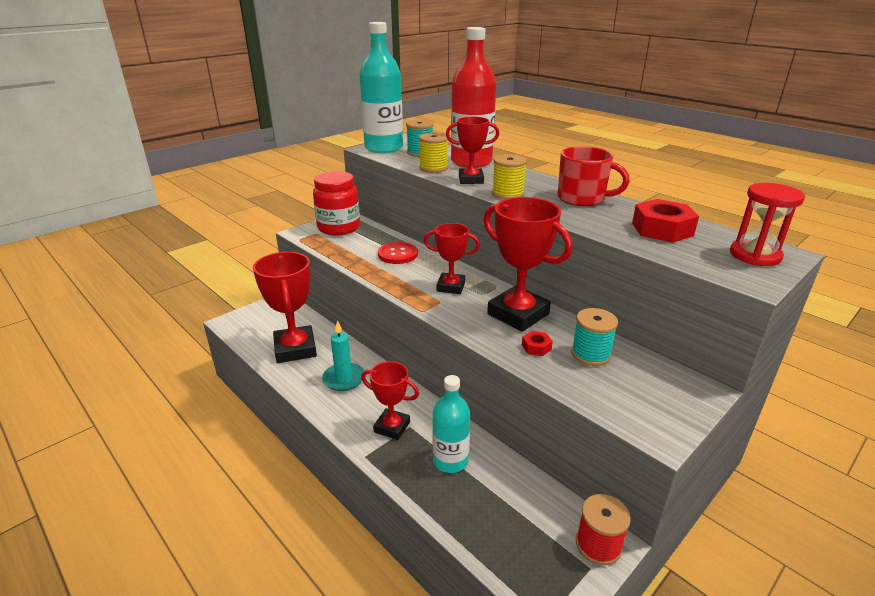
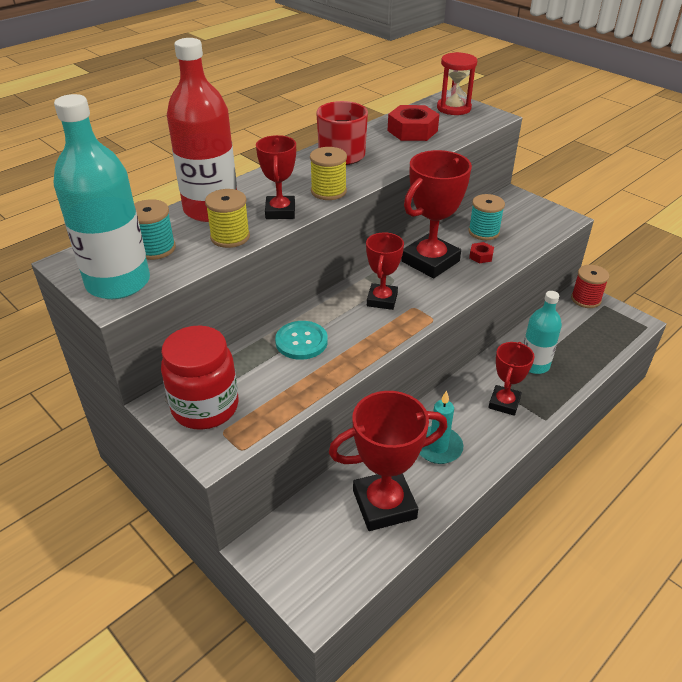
camera: 90 degrees left, 10 degrees up
(397, 254) = (301, 341): red button -> turquoise button

